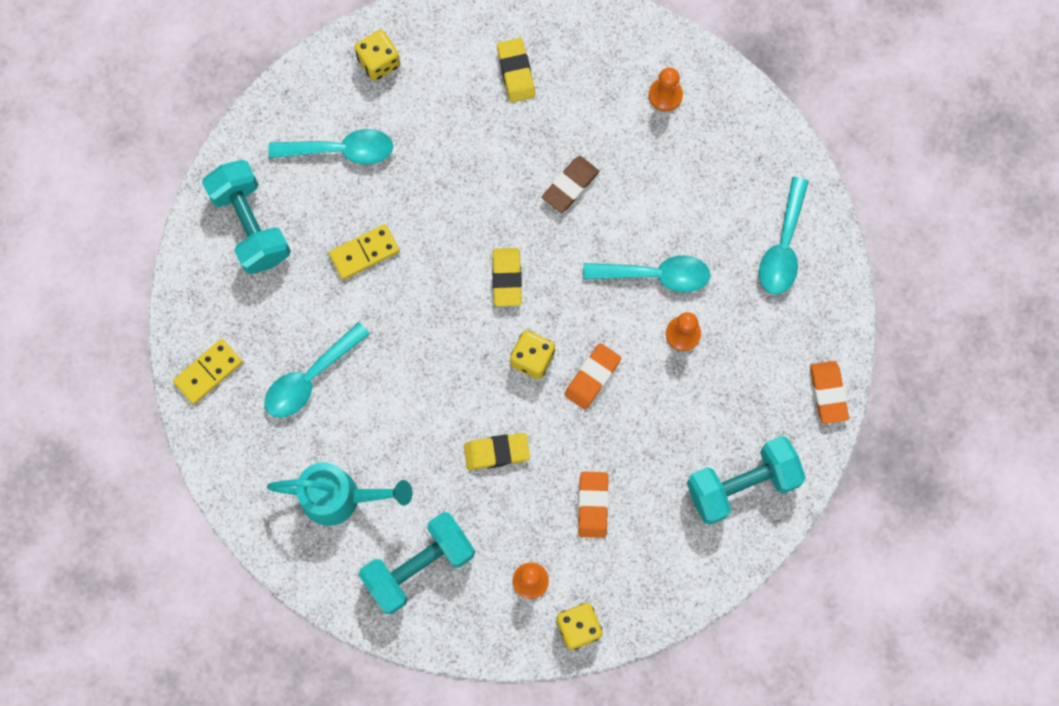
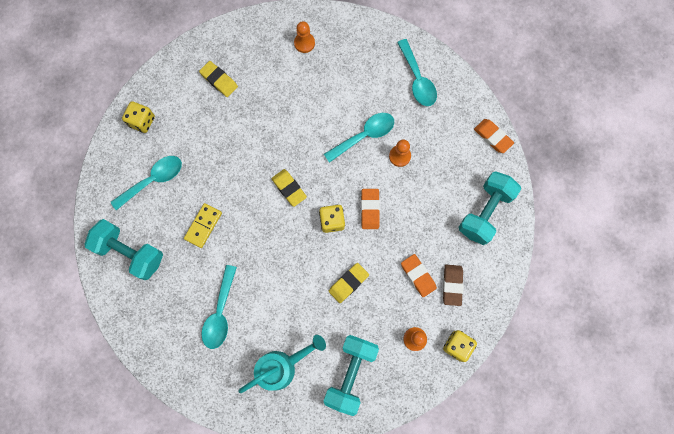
camera: 35 degrees left, 0 degrees up
(208, 372) = (161, 349): yellow domino -> none
(570, 186) = (288, 119): brown eraser -> brown eraser (452, 285)

